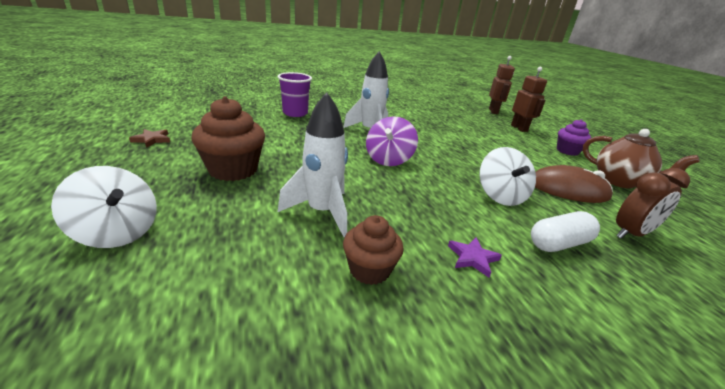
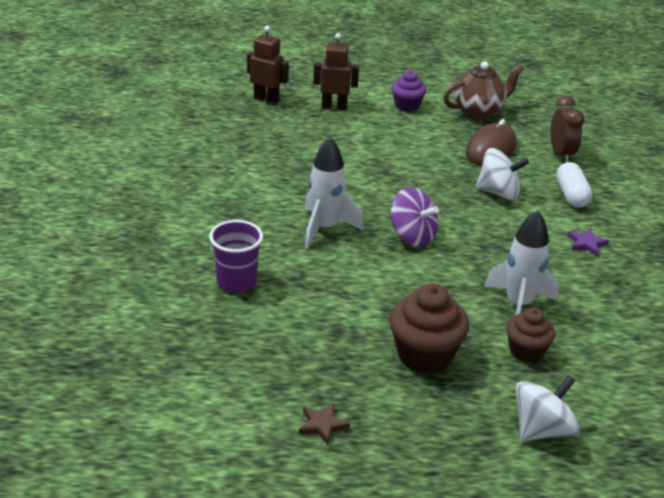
camera: 70 degrees left, 5 degrees up
(369, 270) = (597, 296): brown cupcake -> brown cupcake (526, 351)

